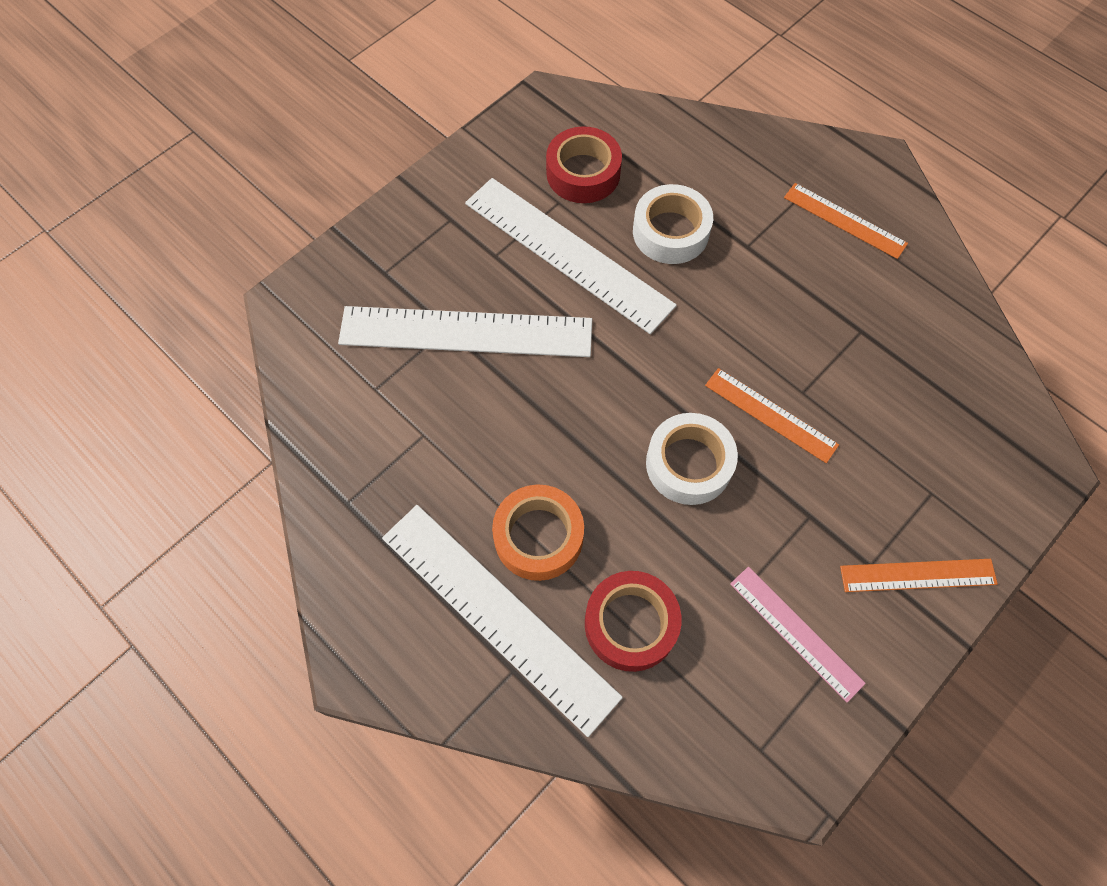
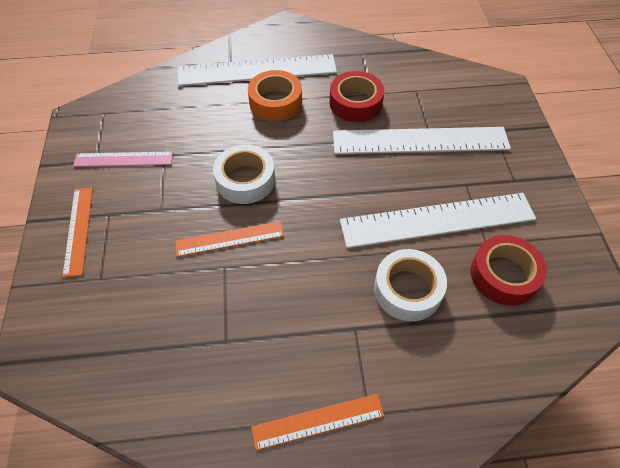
camera: 130 degrees right, 10 degrees down
(466, 331) = (420, 141): white ruler -> white ruler turned 45 degrees clockwise
(630, 624) = (201, 107): red tape -> red tape (355, 103)
(918, 575) = (78, 230): orange ruler -> orange ruler turned 45 degrees counterclockwise

